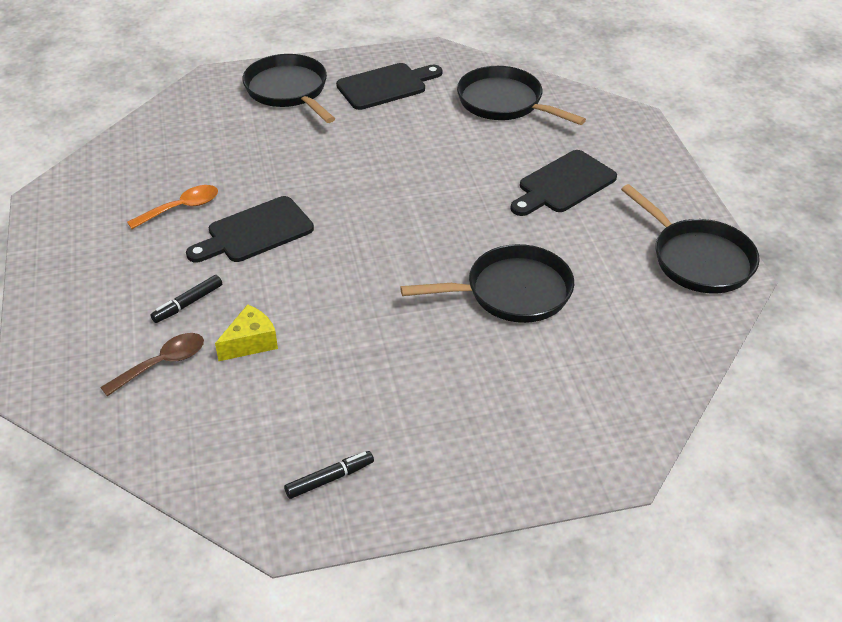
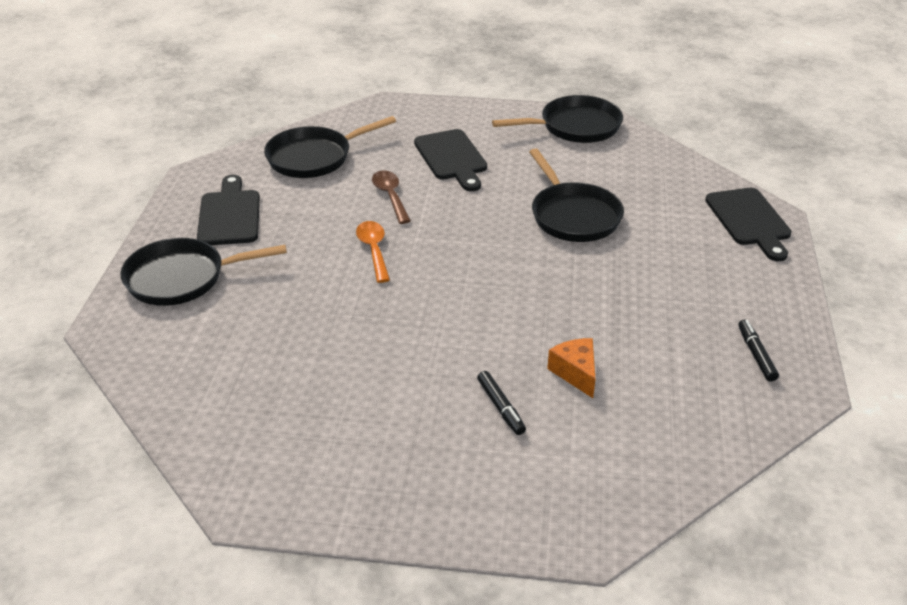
camera: 70 degrees left, 5 degrees down
(162, 364) = (582, 438): brown spoon -> brown spoon (390, 196)
(181, 208) = (340, 390): orange spoon -> orange spoon (374, 250)
(250, 343) = (575, 373): yellow cheese -> orange cheese
(255, 232) = (413, 343): black cutting board -> black cutting board (749, 220)
(512, 292) = (573, 215): black pan -> black pan turned 150 degrees clockwise

